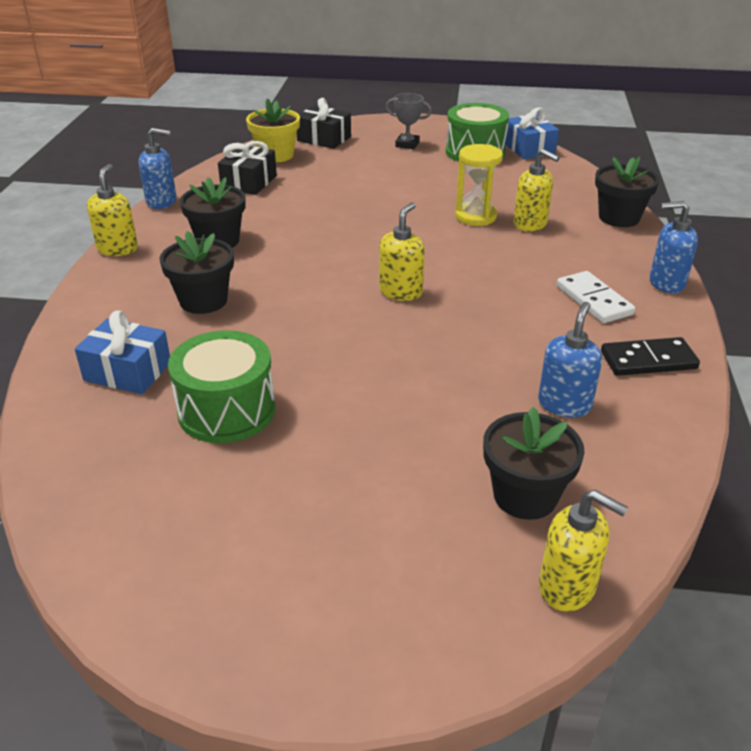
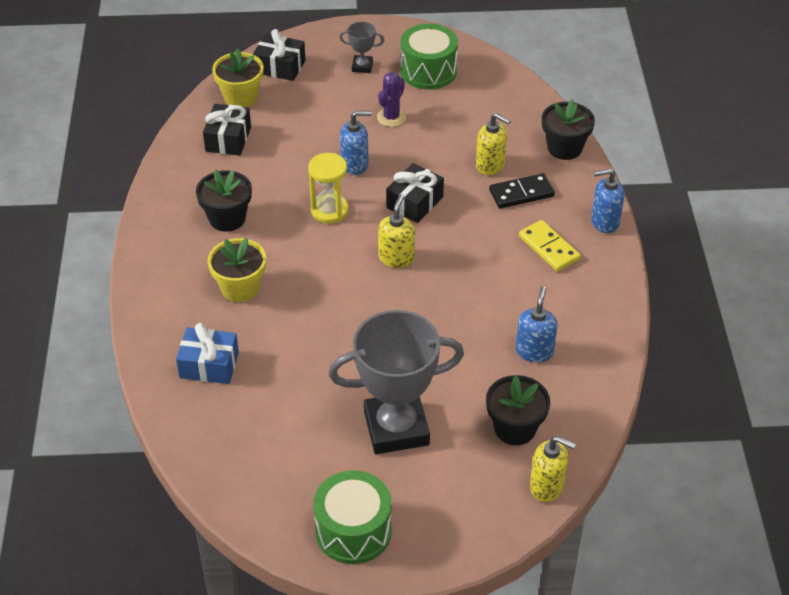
camera: 10 degrees left, 10 degrees up
(118, 249) = (144, 239): yellow soap dispenser -> none
(162, 202) = (157, 175): blue soap dispenser -> blue soap dispenser (355, 164)
(203, 301) = (240, 288): black flower pot -> yellow flower pot
(227, 410) = (296, 389): green drum -> green drum (353, 531)
(348, 473) = (396, 428): none -> grey trophy
(427, 180) = (391, 117): none -> purple cactus
(436, 246) = (414, 202): none -> black gift
(475, 216) = (442, 161): yellow hourglass -> yellow hourglass (329, 211)
(529, 149) = (477, 60): blue gift -> none
(593, 300) = (549, 248): white domino -> yellow domino
(648, 360) = (591, 303): black domino -> black domino (521, 193)

